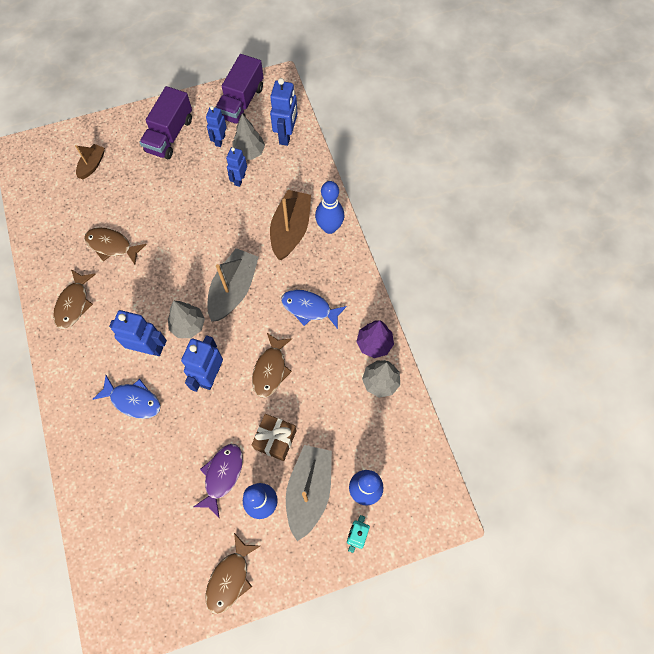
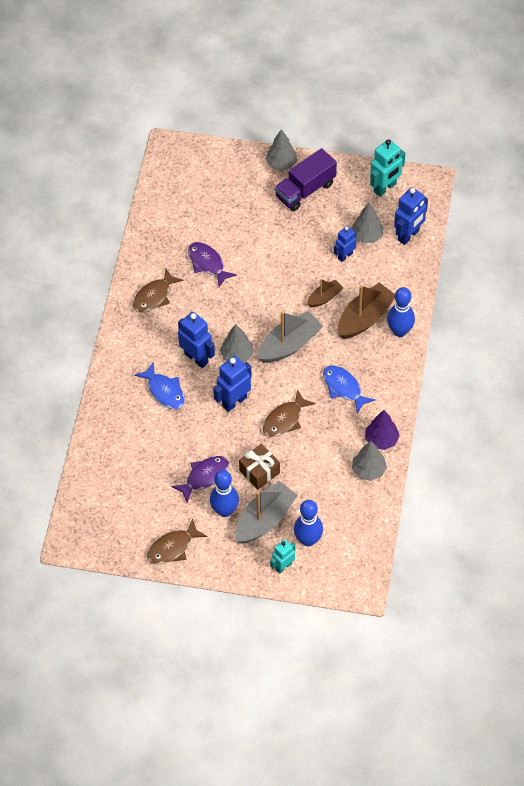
camera: 30 degrees right, 10 degrees down
(92, 165) = (225, 187): brown boat -> brown boat (324, 297)
(112, 246) = (207, 263): brown fish -> purple fish
(135, 120) = (281, 164): none -> grey tree
(220, 140) = (346, 214): blue robot -> none
(241, 102) = (385, 188): purple truck -> turquoise robot

